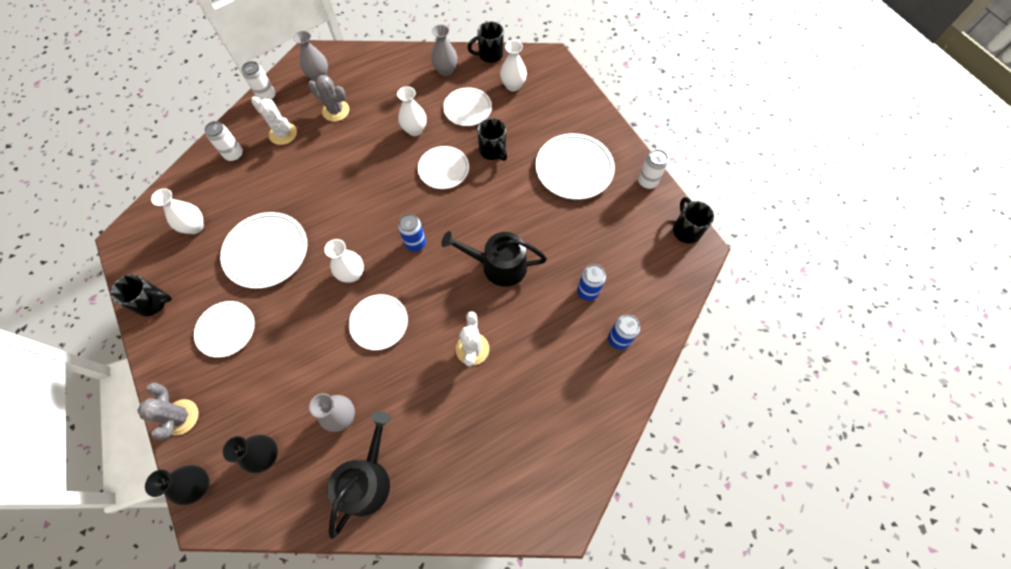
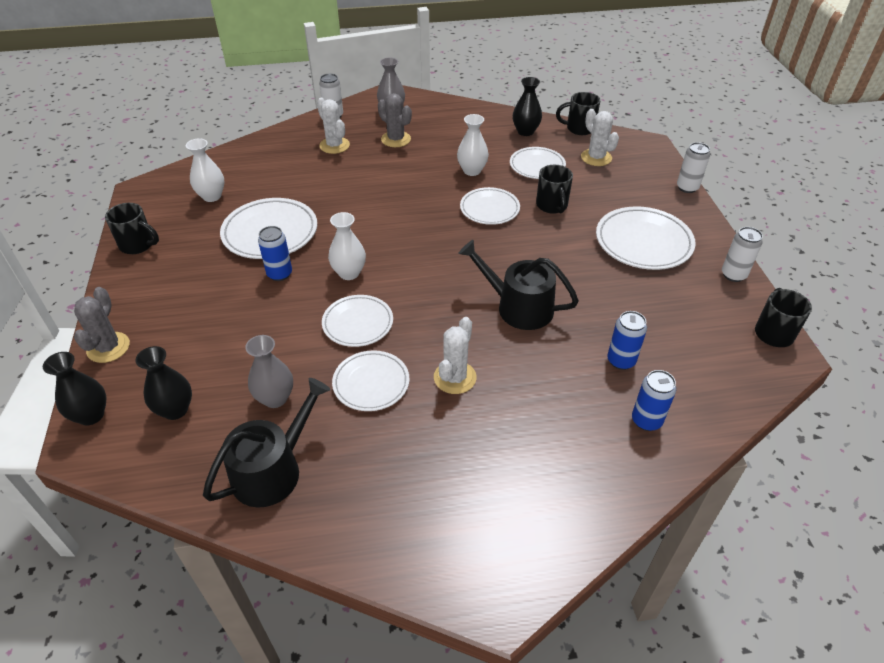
camera: 20 degrees right, 20 degrees down
(226, 330) = (195, 286): white plate -> white plate (371, 383)
(234, 155) = (279, 151): white can -> white can (687, 187)
(415, 243) = (430, 264): blue can -> blue can (279, 274)
(445, 70) = (525, 131): grey vase -> black vase
(513, 85) = (596, 158): white vase -> white cactus

